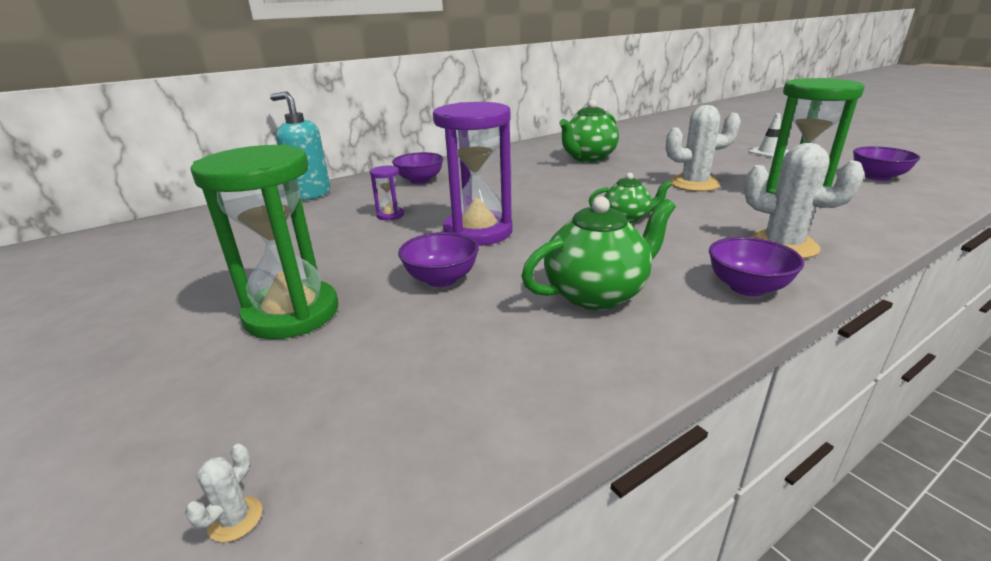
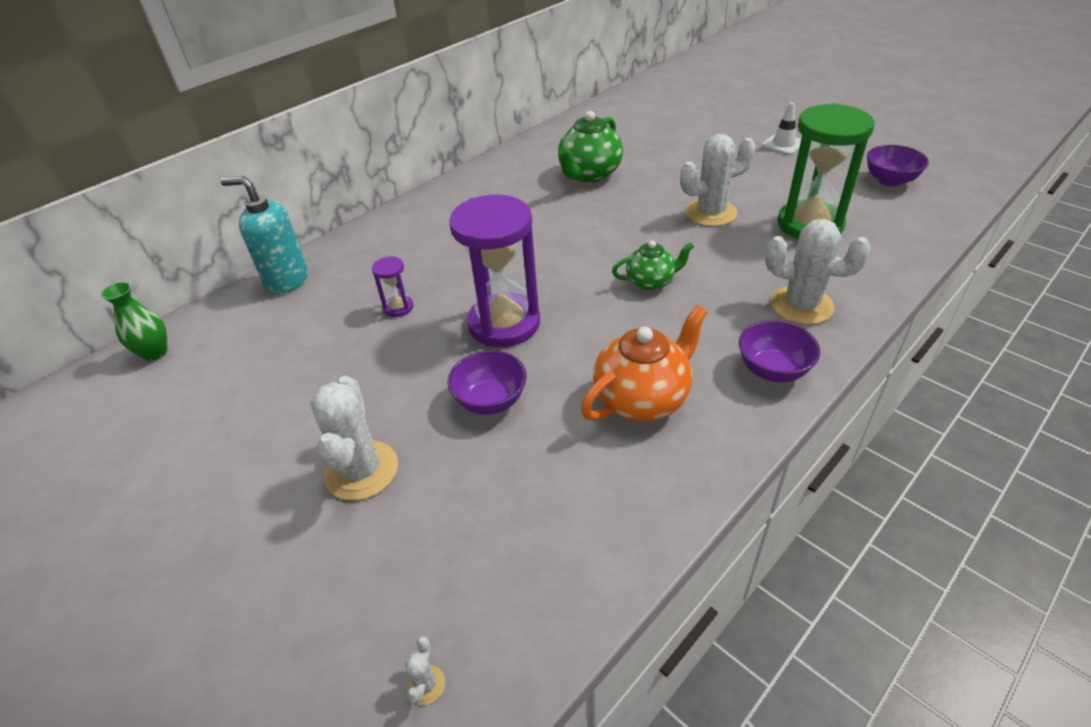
camera: 10 degrees left, 15 degrees up
(180, 223) = (155, 353): none -> green vase
(292, 313) = (362, 470): green hourglass -> white cactus
(420, 181) = (408, 240): purple bowl -> none
(597, 294) = (642, 399): green teapot -> orange teapot

